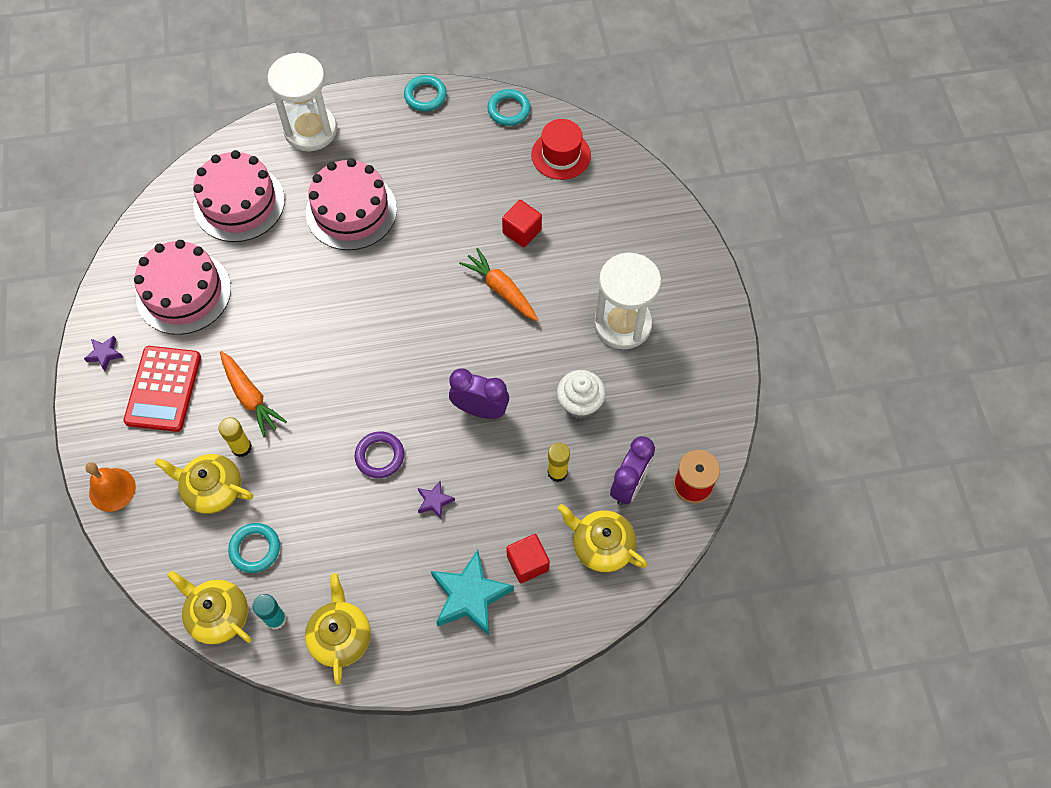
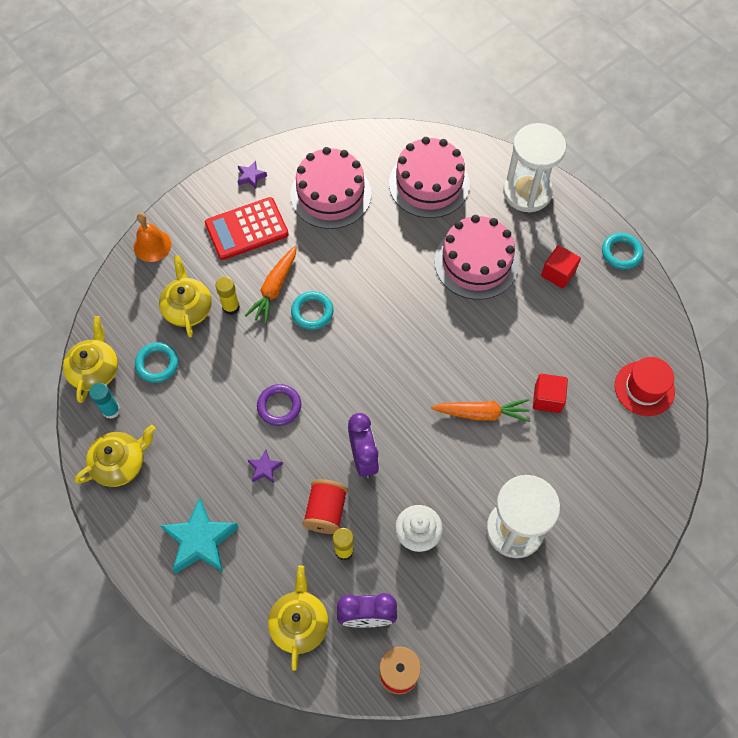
camera: 60 degrees right, 0 degrees up
(501, 290) = (481, 413): orange carrot -> orange carrot turned 75 degrees clockwise
(509, 110) = (657, 323): turquoise ring -> turquoise ring (312, 312)
(511, 469) = (326, 511): none -> red spool
(527, 563) = (251, 570): red cube -> red cube (558, 273)

